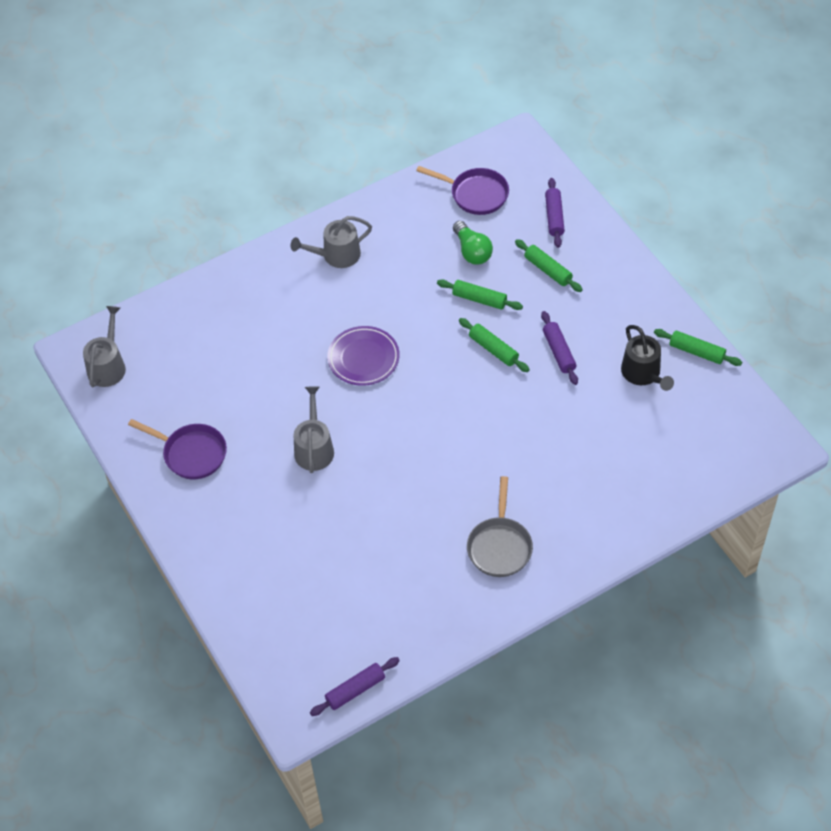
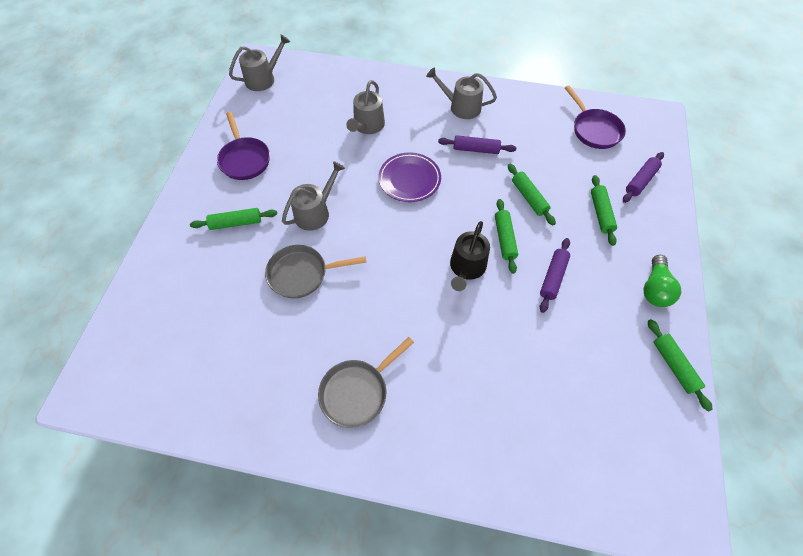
camera: 40 degrees right, 5 degrees up
(255, 510) = (236, 223): none -> green rolling pin
(270, 337) = (367, 126): none -> grey watering can
(355, 690) = (141, 410): purple rolling pin -> purple rolling pin (476, 149)
(362, 503) = (302, 274): none -> grey pan
(472, 251) = (555, 163): green light bulb -> green light bulb (654, 288)
(643, 373) = (608, 347): black watering can -> black watering can (466, 267)

